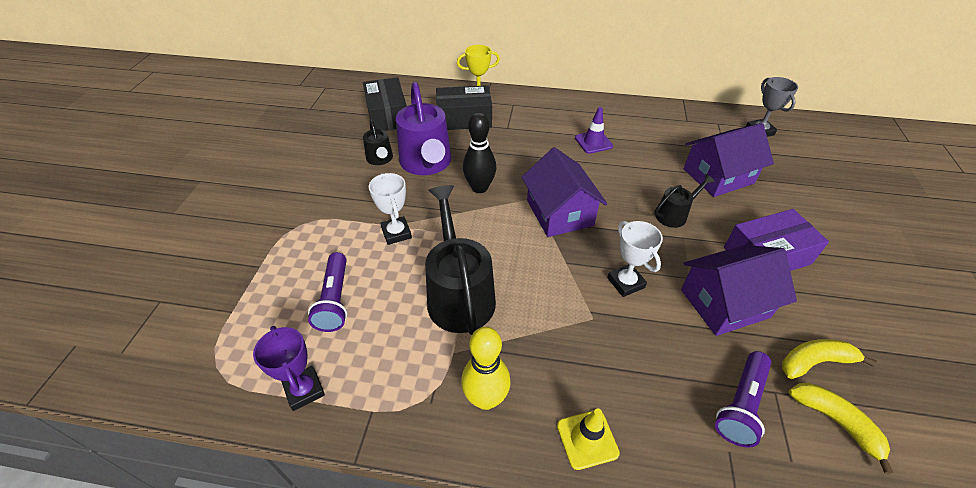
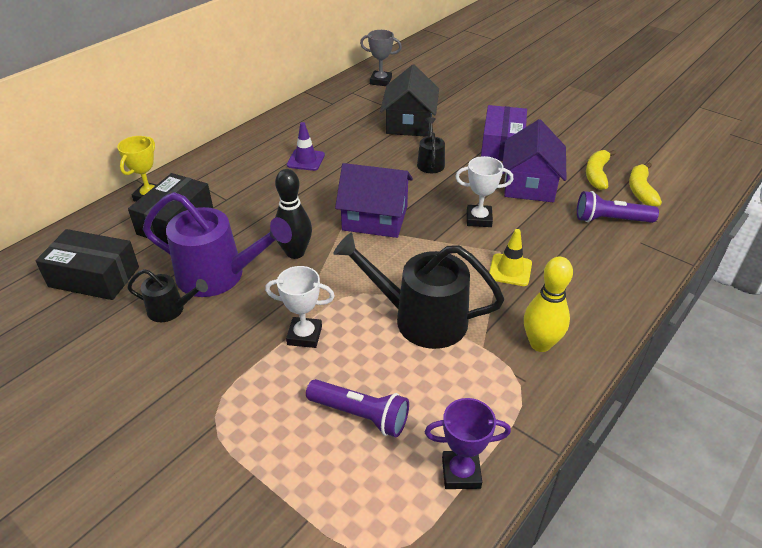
camera: 60 degrees left, 5 degrees down
(587, 439) = (602, 302): yellow traffic cone -> yellow traffic cone (510, 270)
(718, 176) = (409, 123): purple house -> black house
(741, 404) = (611, 220): purple flashlight -> purple flashlight turned 120 degrees clockwise
(836, 422) = (640, 190): yellow banana -> yellow banana turned 75 degrees counterclockwise

